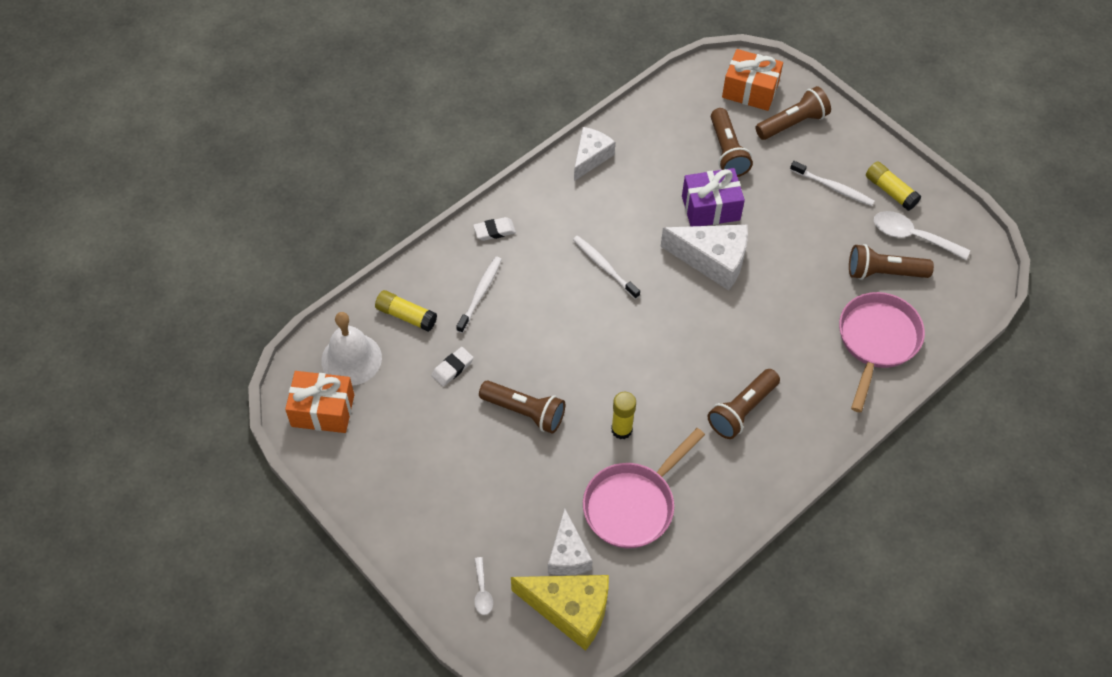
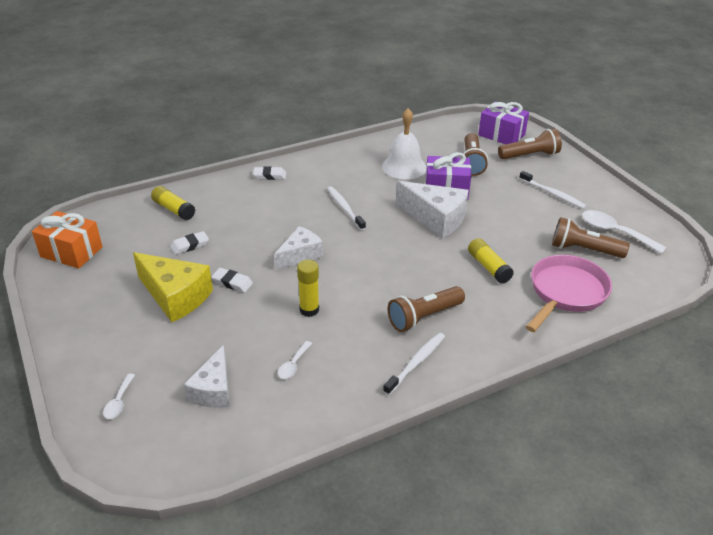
camera: 15 degrees right, 20 degrees down
(351, 359) = (115, 226): white bell -> white bell (404, 167)
(480, 293) = (238, 207): white toothbrush -> white toothbrush (416, 362)
(524, 412) = (232, 282): brown flashlight -> white eraser
(570, 610) = (191, 435): yellow cheese -> yellow cheese (175, 296)
(590, 157) = (363, 150): white cheese -> white cheese (300, 255)
(633, 504) = (293, 365): pink pan -> white spoon
(750, 90) = (501, 135): orange gift -> purple gift
(890, 191) = (601, 203): yellow glue stick -> yellow glue stick (488, 267)

